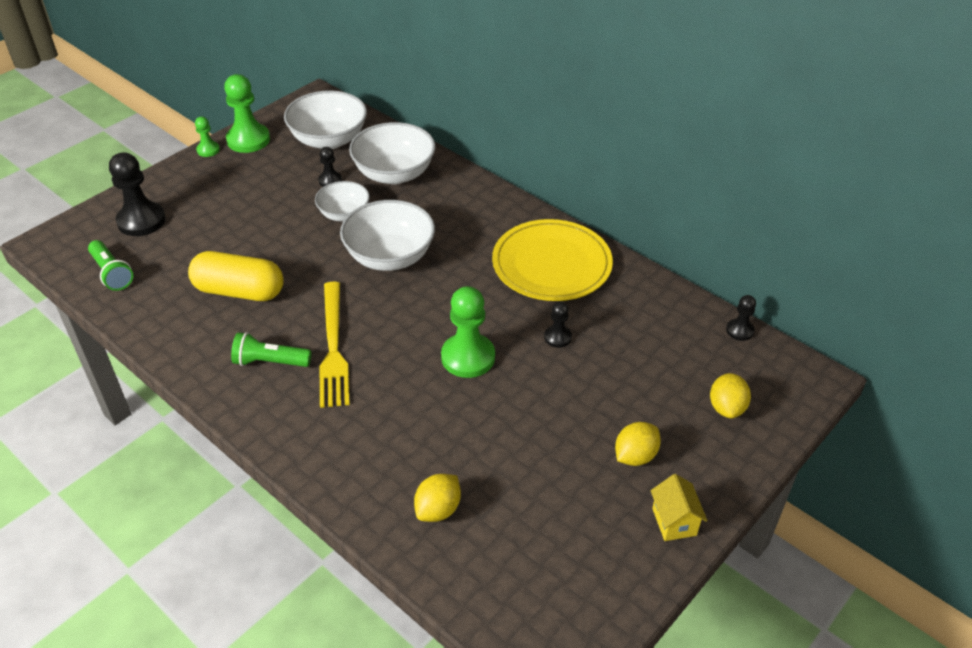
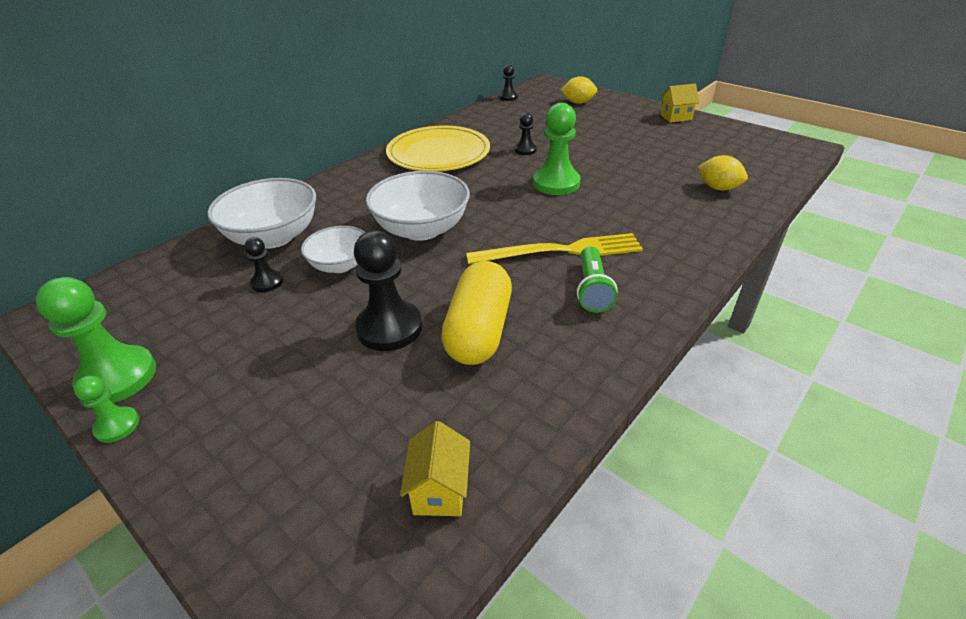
camera: 90 degrees left, 5 degrees down
(112, 273) = (440, 490): green flashlight -> yellow house
(141, 221) = (299, 481): black pawn -> black pawn (389, 328)
(329, 140) = (170, 293): white bowl -> none
(635, 456) = (630, 126): yellow lemon -> none

